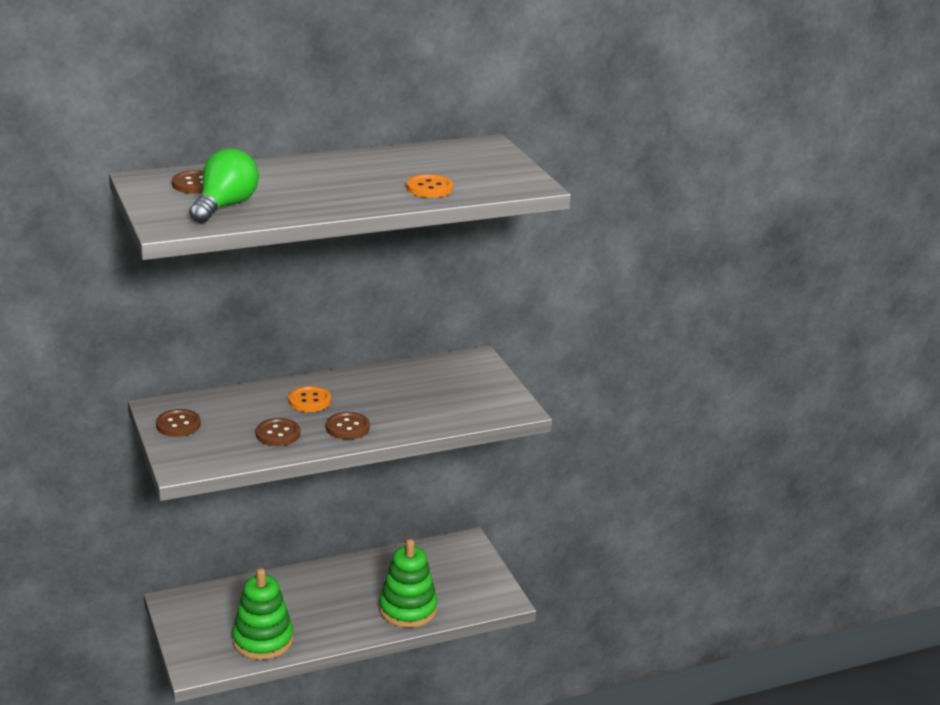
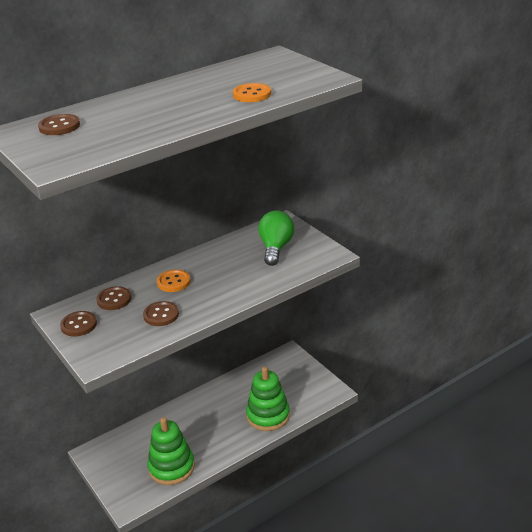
camera: 10 degrees left, 5 degrees up
(225, 206) = (94, 139): green light bulb -> green light bulb (276, 248)
(347, 427) = (212, 297): brown button -> brown button (114, 299)

